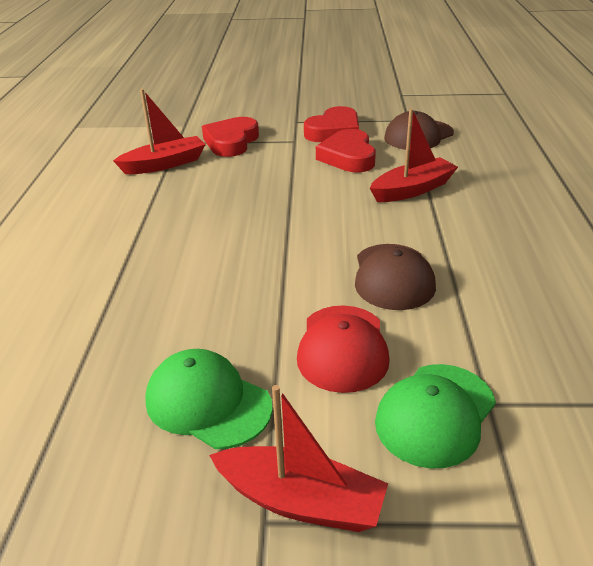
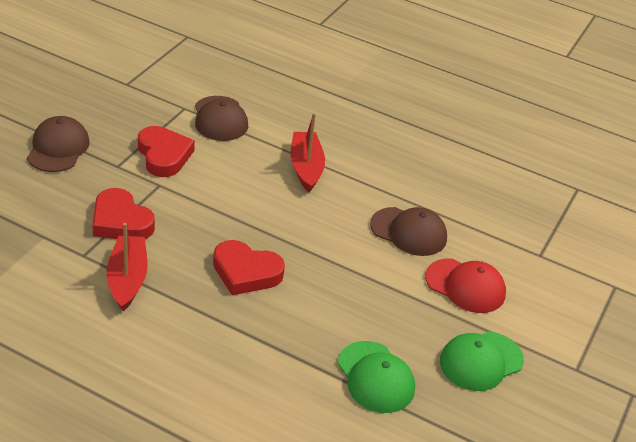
camera: 70 degrees left, 5 degrees up
(289, 100) = (58, 148): none -> brown cap
(301, 501) = (570, 351): red boat -> none
(348, 157) = (222, 171): red heart -> red heart (246, 272)
(435, 414) = (537, 277): green cap -> green cap (375, 377)

